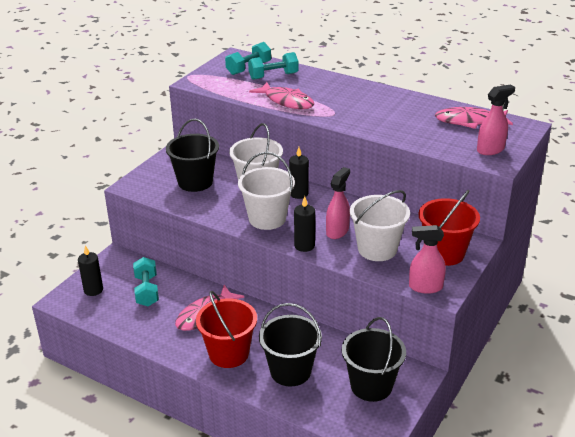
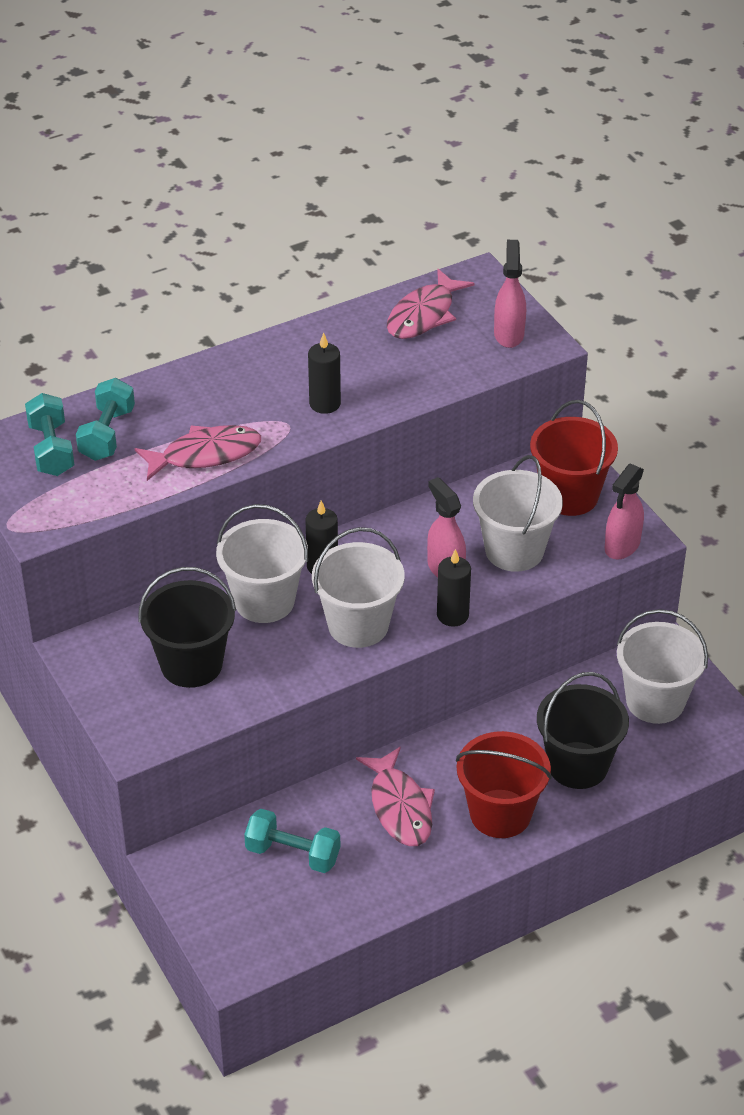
camera: 60 degrees left, 10 degrees up
(93, 290) = (239, 918): black candle -> black candle (325, 404)
(371, 386) = (655, 701): black bucket -> white bucket

